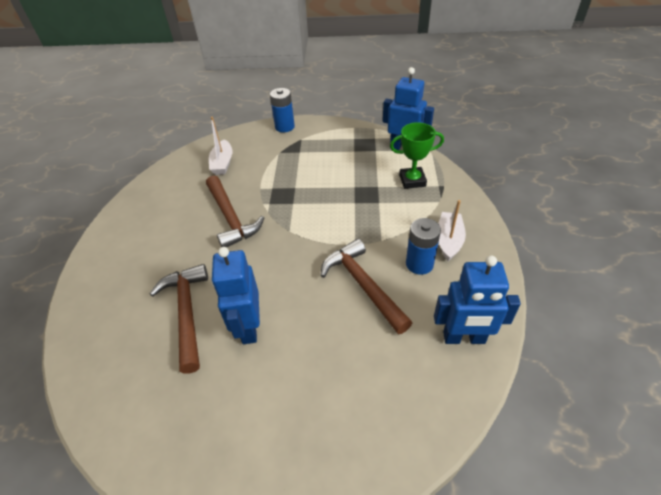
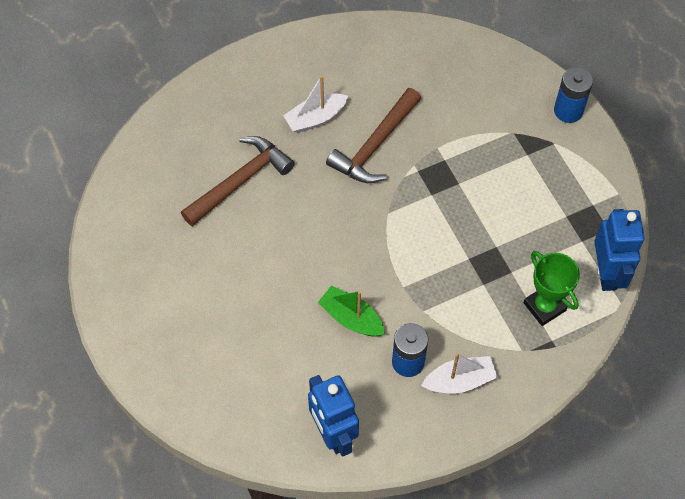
camera: 60 degrees right, 15 degrees up
(222, 163) = (456, 83): white boat -> white boat (315, 118)
(248, 327) = (252, 241): blue robot -> none
(363, 285) = (351, 318): brown hammer -> green boat

